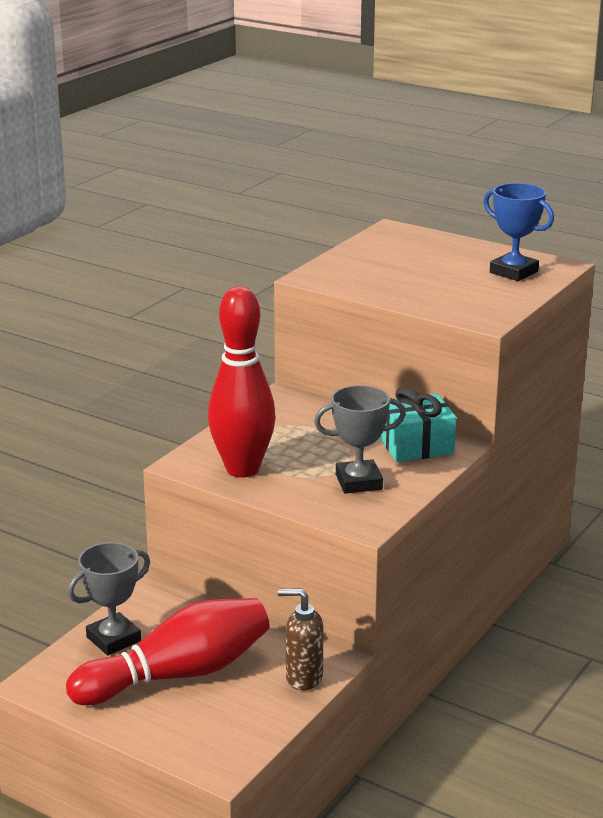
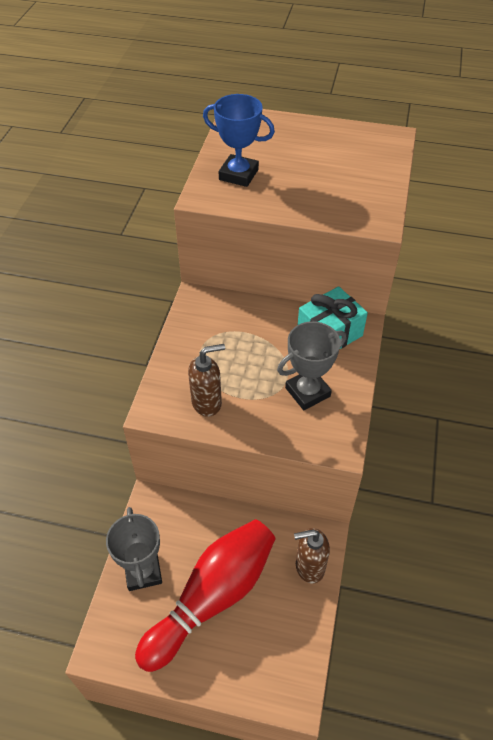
camera: 20 degrees left, 25 degrees up
(113, 639) = (143, 571): grey trophy -> grey trophy turned 45 degrees counterclockwise
(242, 469) = (207, 403): red bowling pin -> brown soap dispenser
(513, 272) = (363, 153): blue trophy -> blue trophy (238, 174)

